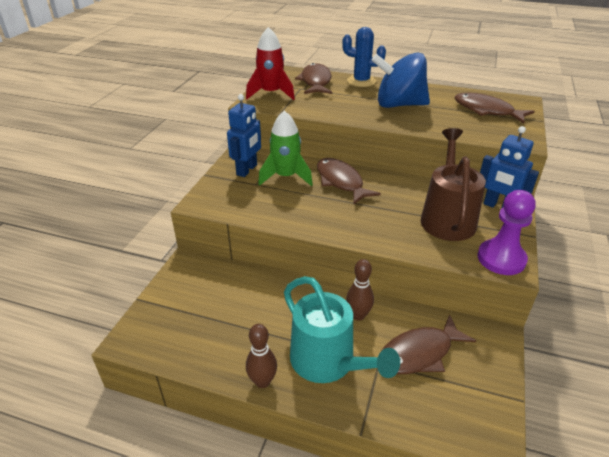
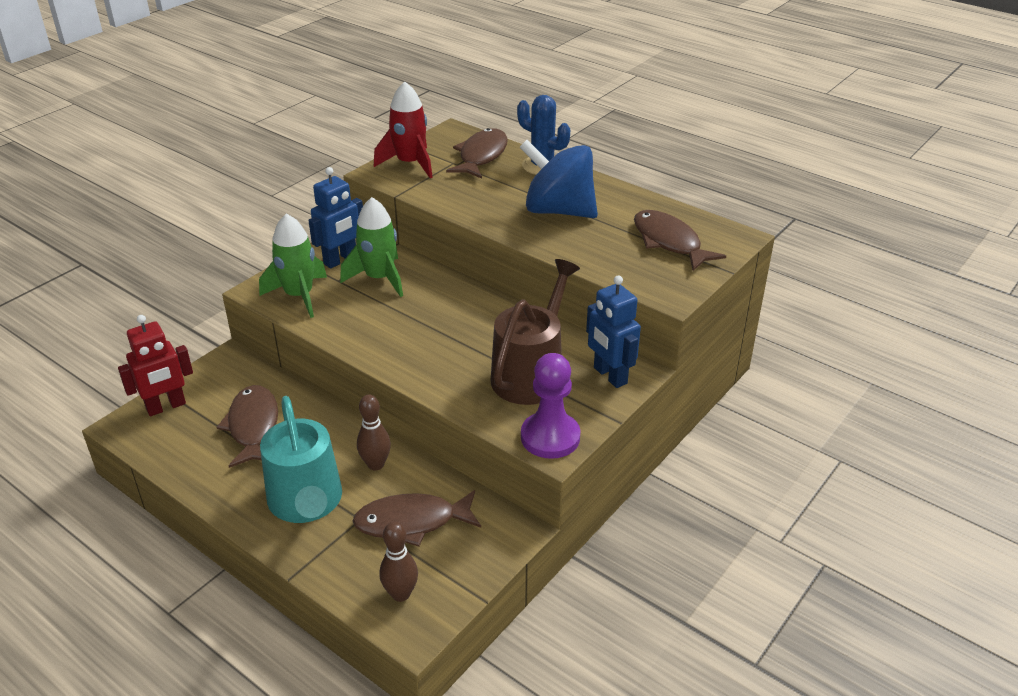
camera: 20 degrees right, 0 degrees up
(157, 314) = (166, 407): none -> red robot
(234, 201) = (299, 296): none -> green rocket
(262, 381) = (227, 502): brown bowling pin -> brown bowling pin (400, 594)
(341, 182) = (440, 299): brown fish -> brown fish (253, 426)

